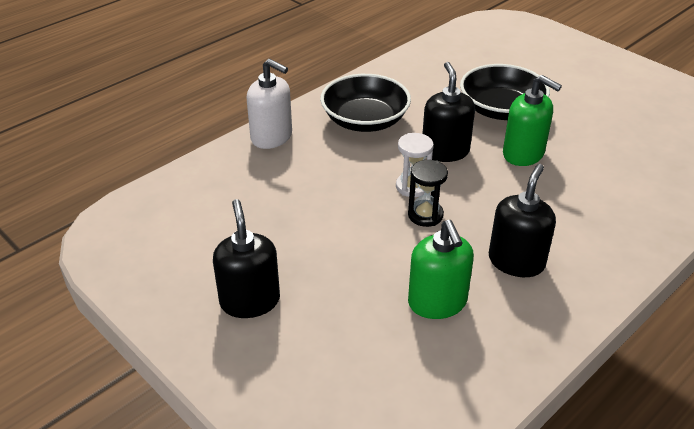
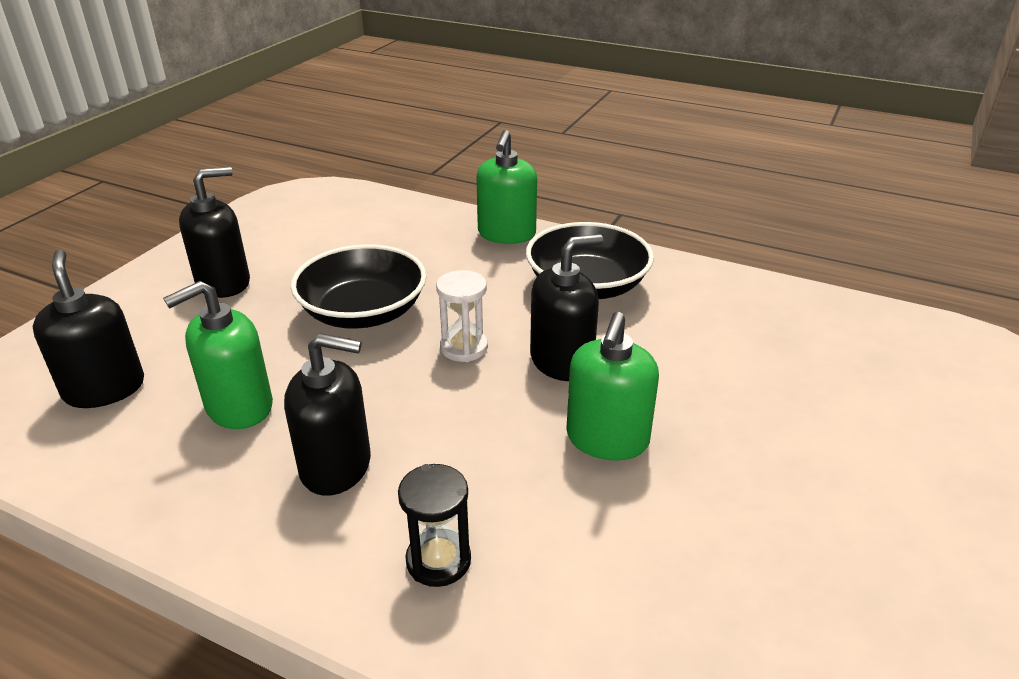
camera: 70 degrees right, 5 degrees down
(271, 137) = (506, 234): white soap dispenser -> green soap dispenser
(383, 382) = (104, 389): none -> black soap dispenser
(425, 215) = (408, 368): black hourglass -> black hourglass (438, 560)
(501, 110) = (715, 398): black bowl -> black bowl (363, 312)

